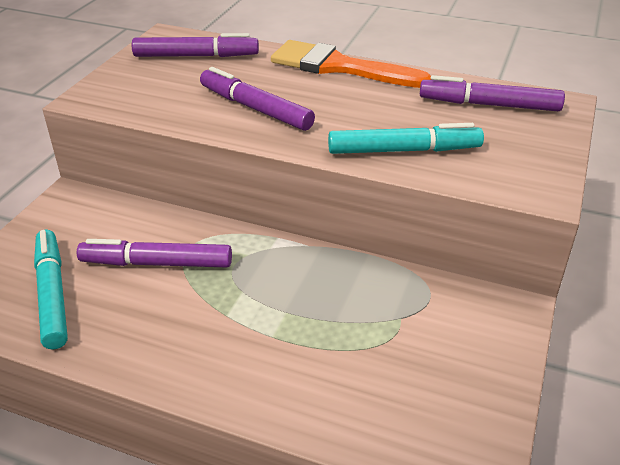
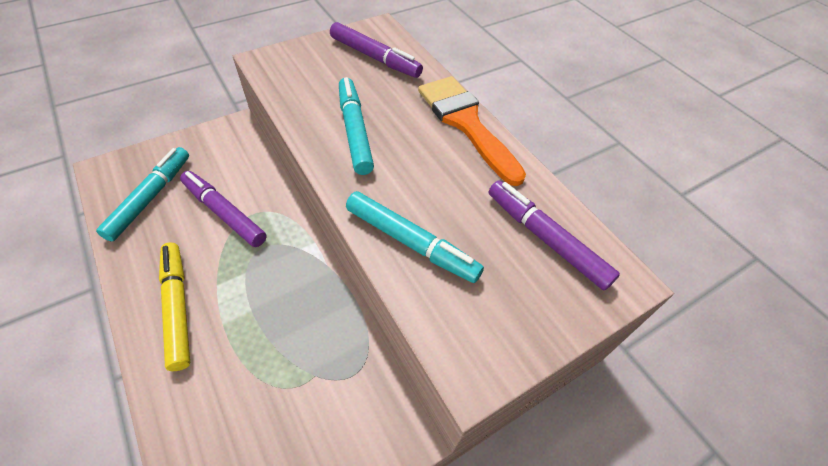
camera: 35 degrees right, 15 degrees up
(211, 351) = (178, 307): none -> yellow marker
(255, 108) = (355, 131): purple marker -> turquoise marker

